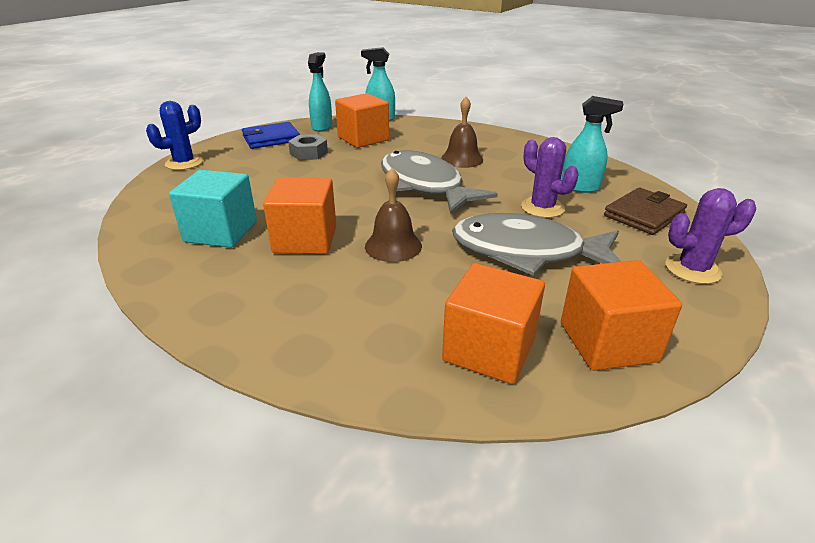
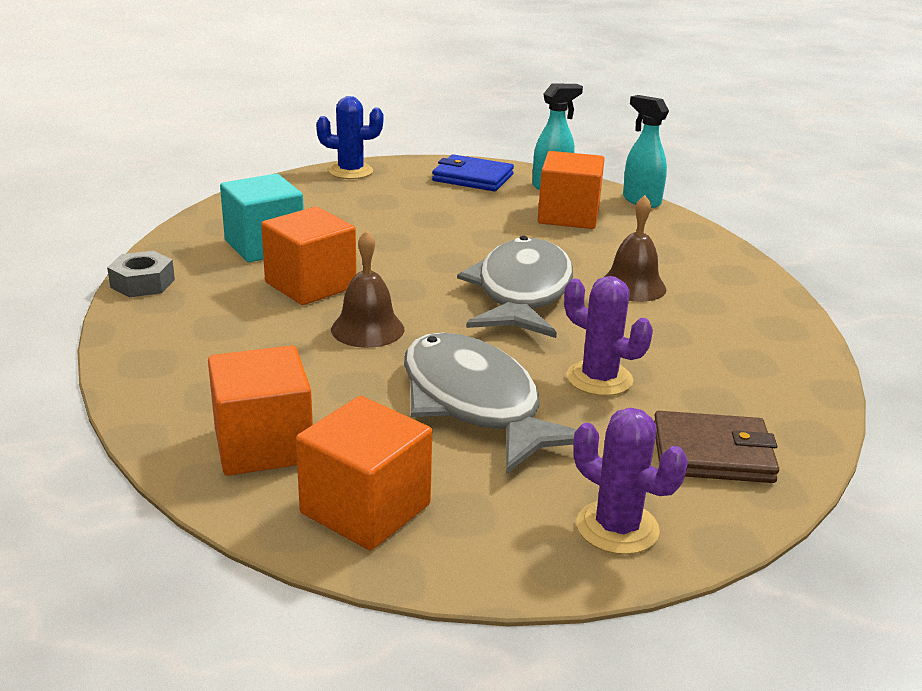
camera: 45 degrees right, 5 degrees down
(309, 153) = (478, 208): grey nut -> grey nut (142, 283)
(542, 208) = (599, 379): purple cactus -> purple cactus turned 60 degrees counterclockwise
(580, 187) = (706, 385): turquoise spray bottle -> none

